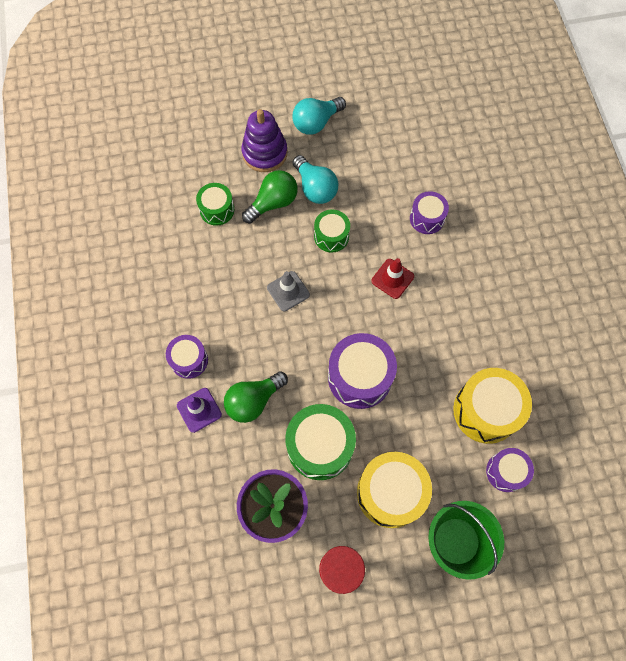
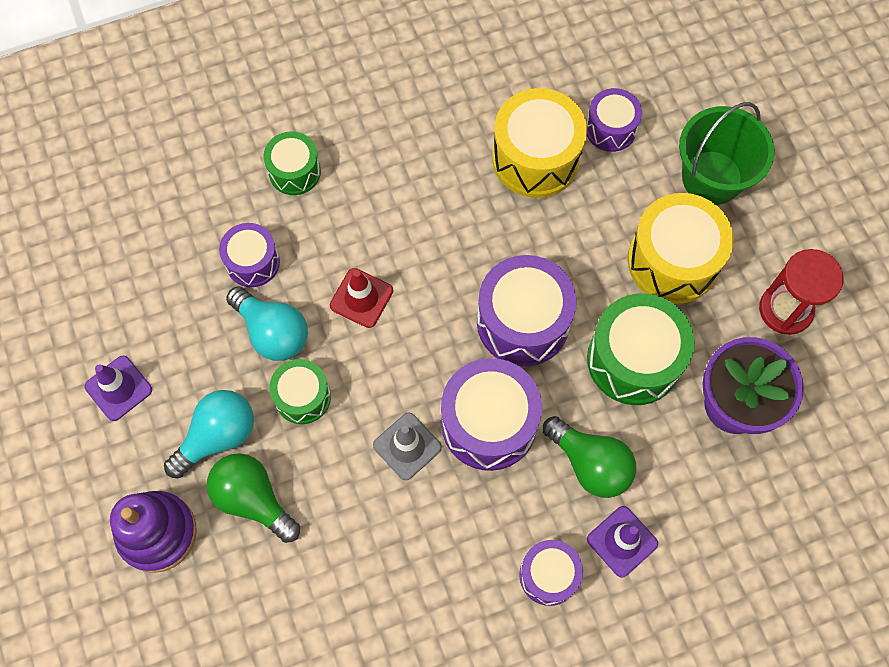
camera: 100 degrees left, 0 degrees up
(217, 210) = (278, 591): green drum -> green drum (294, 171)
(293, 342) = (489, 423): none -> purple drum
(316, 123) = (88, 456): turquoise light bulb -> turquoise light bulb (272, 332)
(355, 140) = (118, 388): none -> purple traffic cone

